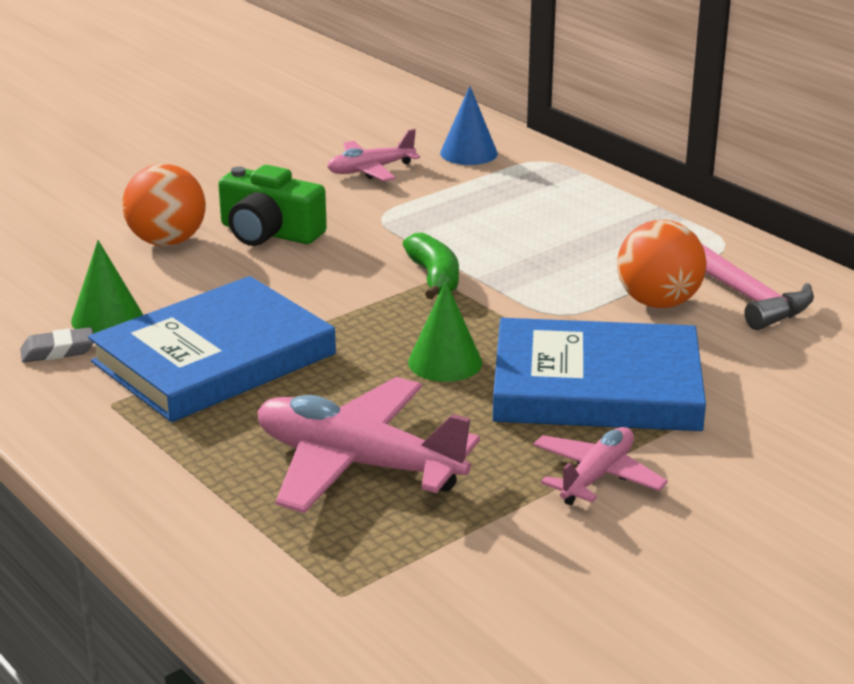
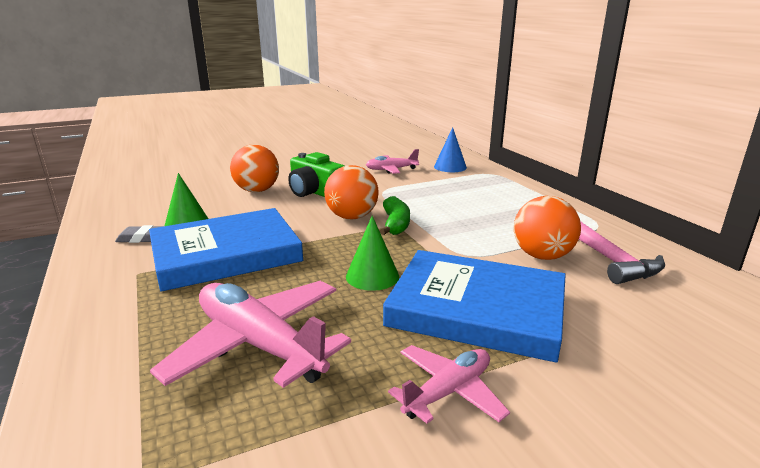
camera: 15 degrees right, 5 degrees down
(360, 273) = (352, 217): none -> orange ball

